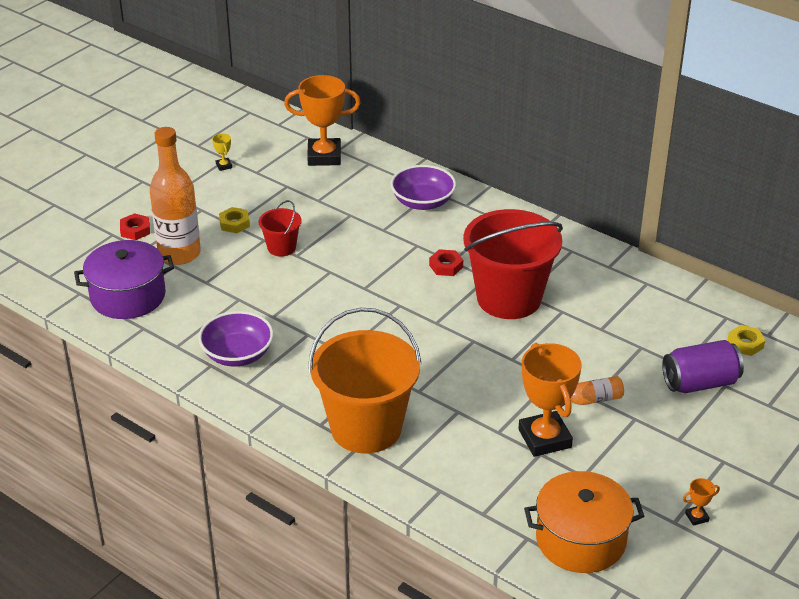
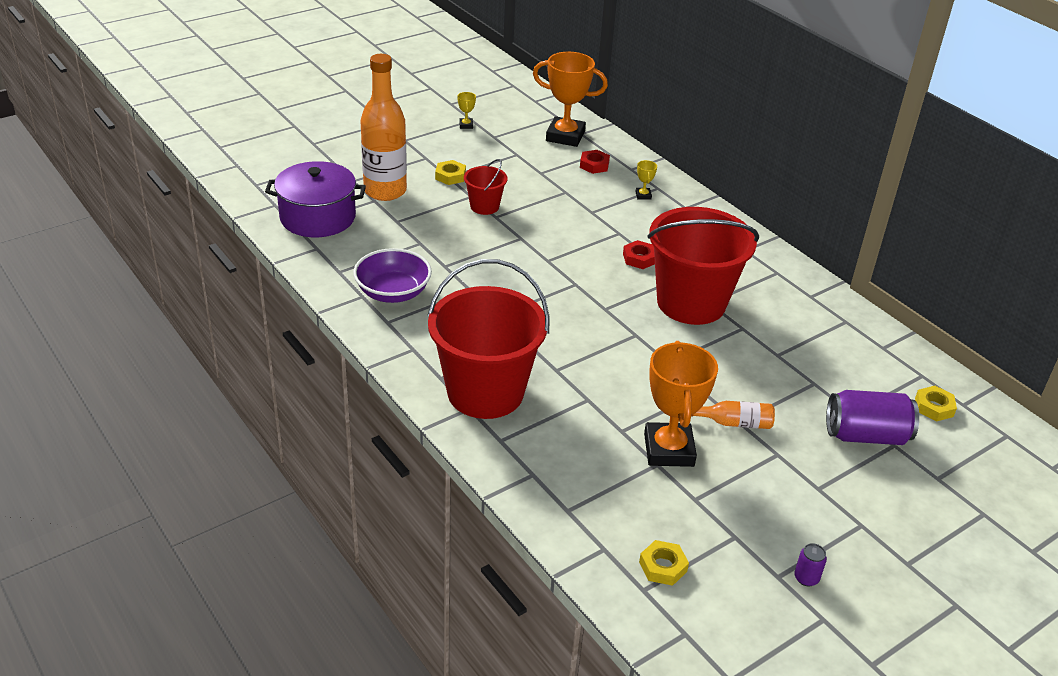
camera: 15 degrees right, 0 degrees up
(135, 230) = (355, 162): red nut -> red nut (594, 165)
(366, 428) = (485, 392): orange bucket -> red bucket
(423, 202) = (643, 195): purple bowl -> yellow trophy
(580, 539) = (663, 567): orange pot -> yellow nut
(696, 517) = (806, 578): orange trophy -> purple can

